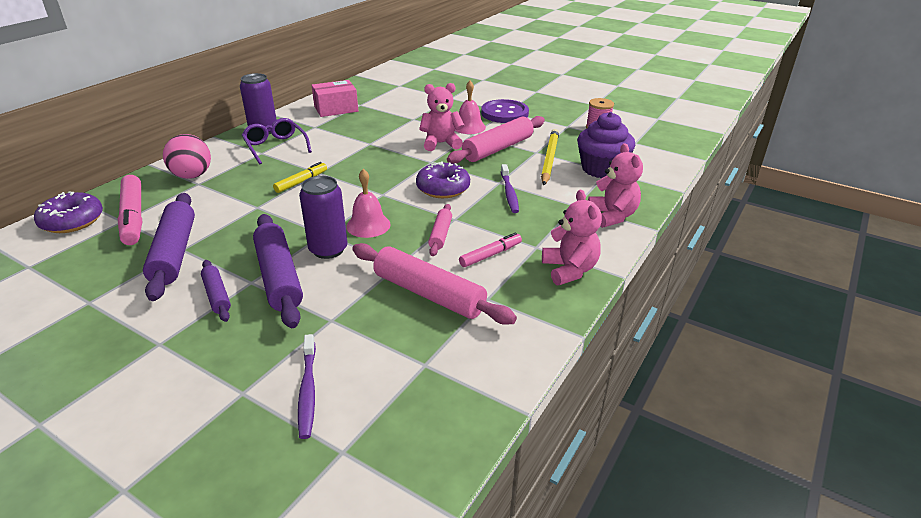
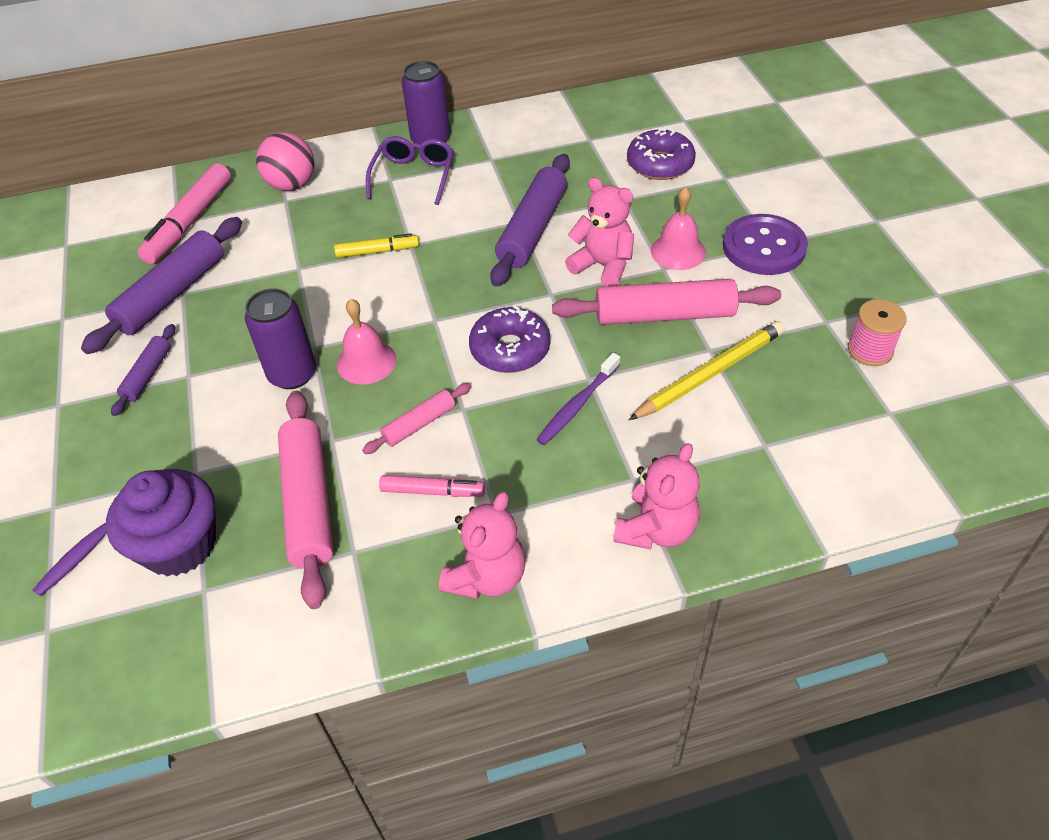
camera: 45 degrees right, 15 degrees up
(72, 221) = (143, 201): purple donut -> purple donut (660, 164)
(279, 277) = (214, 384): purple rolling pin -> purple rolling pin (532, 229)
(336, 109) = (551, 135): pink box -> none
(601, 169) = (760, 436): purple cupcake -> purple cupcake (179, 545)

